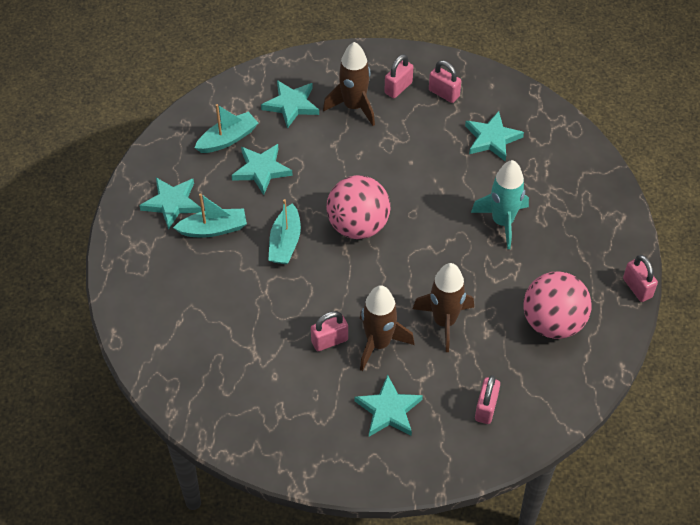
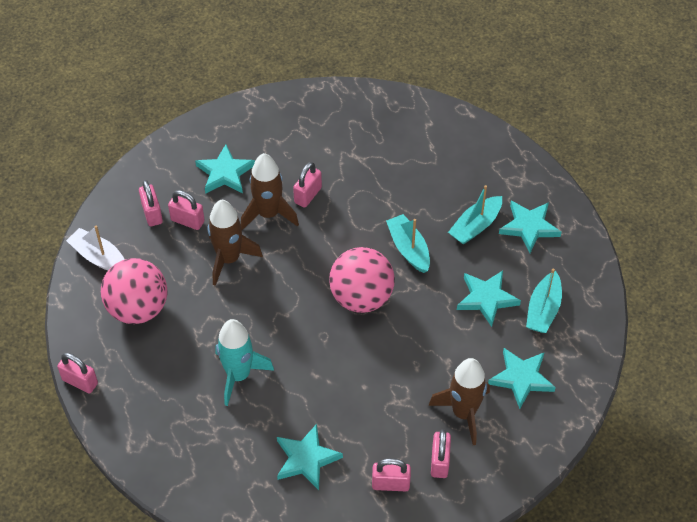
camera: 145 degrees right, 0 degrees up
(457, 380) = (187, 221): none -> pink padlock
(562, 392) = (99, 257): none -> white boat

